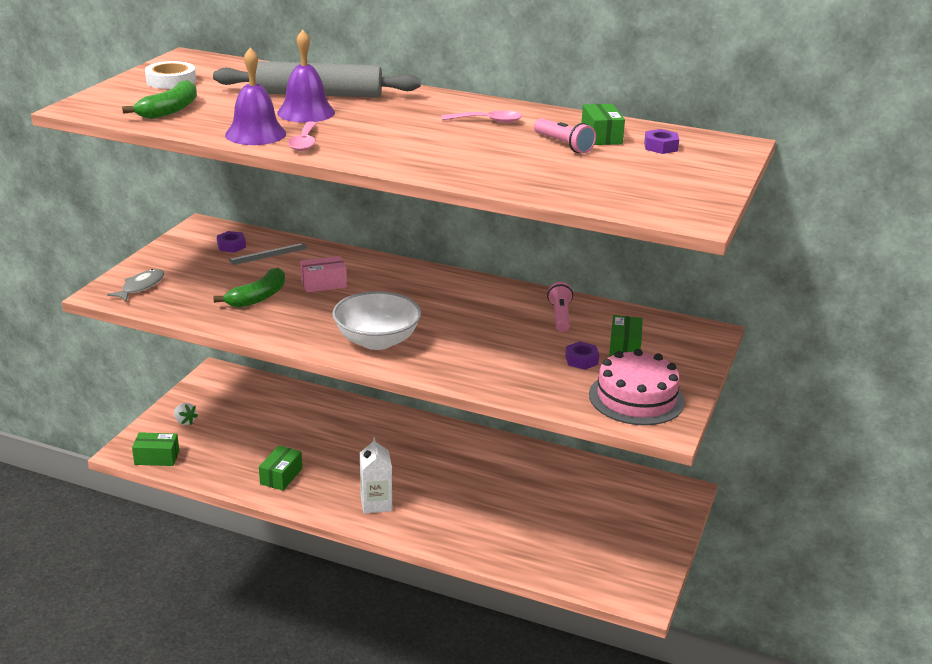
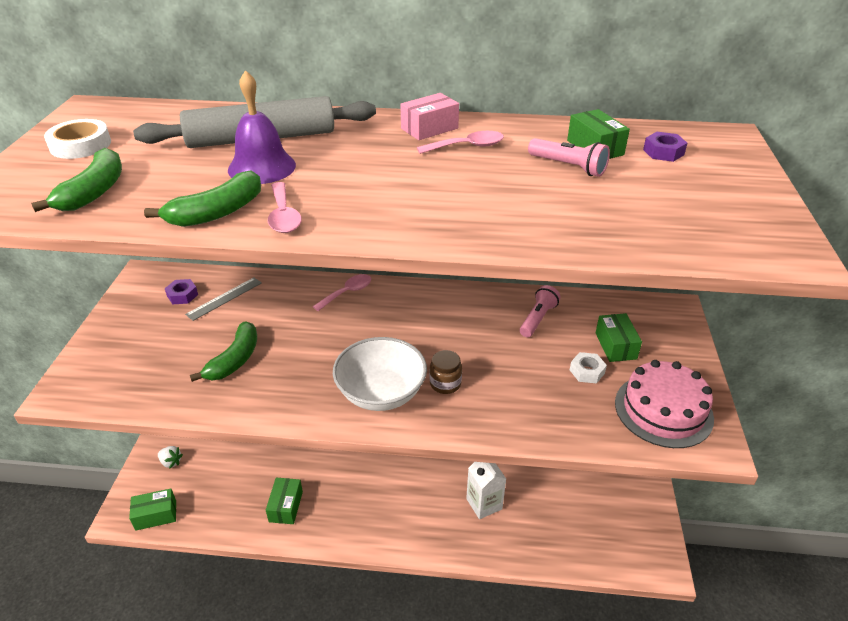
camera: 15 degrees left, 10 degrees up
(141, 287) = (101, 373): grey fish -> none
(255, 134) = (217, 212): purple bell -> green banana
(323, 284) = (295, 326): pink box -> pink box (429, 128)
(376, 503) = (386, 516): white carton -> white carton (484, 504)
(385, 268) = (347, 292): none -> pink spoon
(439, 345) = (445, 383): none -> brown jar
(560, 316) = (538, 319): pink flashlight -> pink flashlight turned 45 degrees clockwise
(581, 360) = (587, 371): purple nut -> white nut

